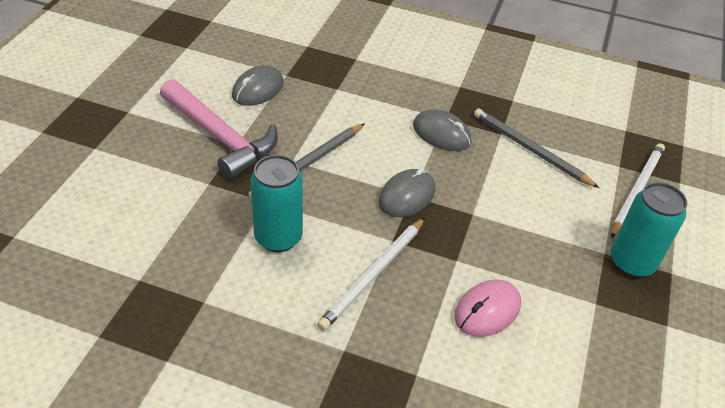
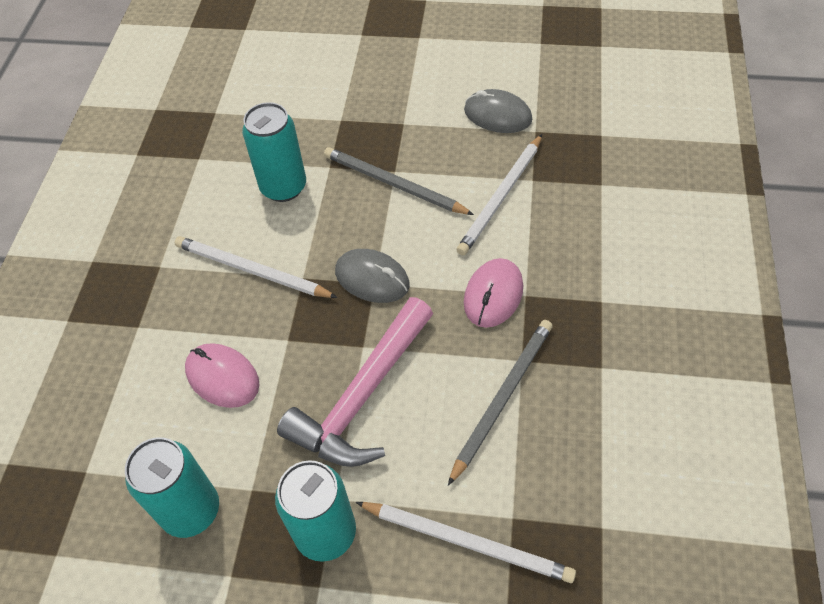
camera: 85 degrees right, 10 degrees up
(220, 137) = (408, 109): pink hammer -> pink hammer (362, 396)
(348, 108) = (501, 197): none -> white pencil
(441, 134) = (493, 295): grey mouse -> pink mouse
(613, 346) = (191, 510): none -> turquoise can

